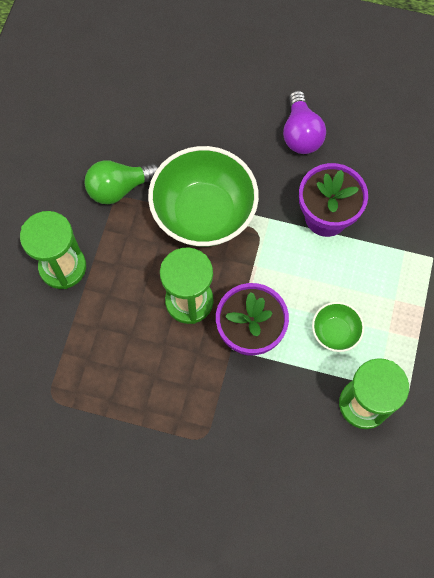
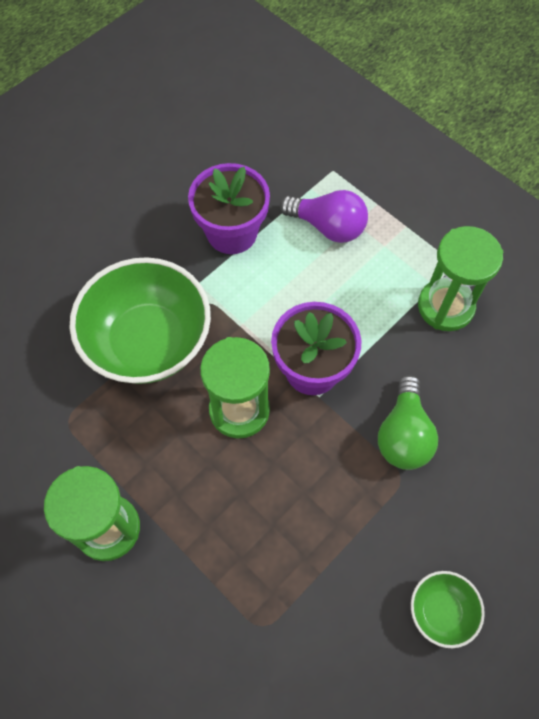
camera: 60 degrees left, 5 degrees down
(119, 188) = (56, 413): green light bulb -> green light bulb (403, 434)
(301, 134) = (127, 206): purple light bulb -> purple light bulb (328, 227)
(335, 332) = (358, 291): green bowl -> green bowl (441, 611)

